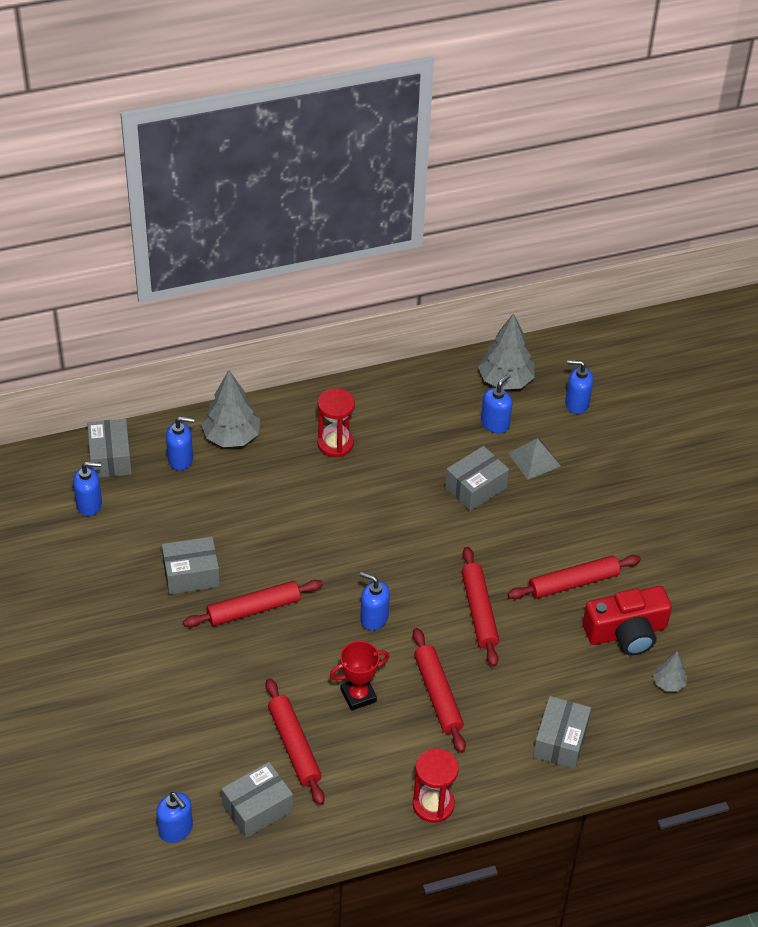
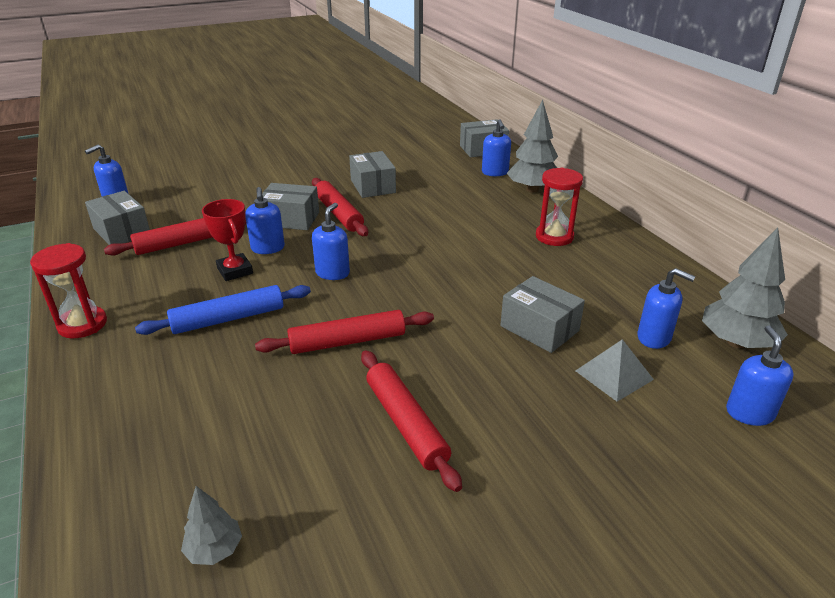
camera: 85 degrees right, 15 degrees down
(89, 504) = (433, 147): blue soap dispenser -> blue soap dispenser (268, 248)
(438, 695) = (228, 319): red rolling pin -> blue rolling pin
(560, 741) = (137, 422): grey box -> grey box (290, 219)
(626, 632) = (319, 488): red camera -> none

